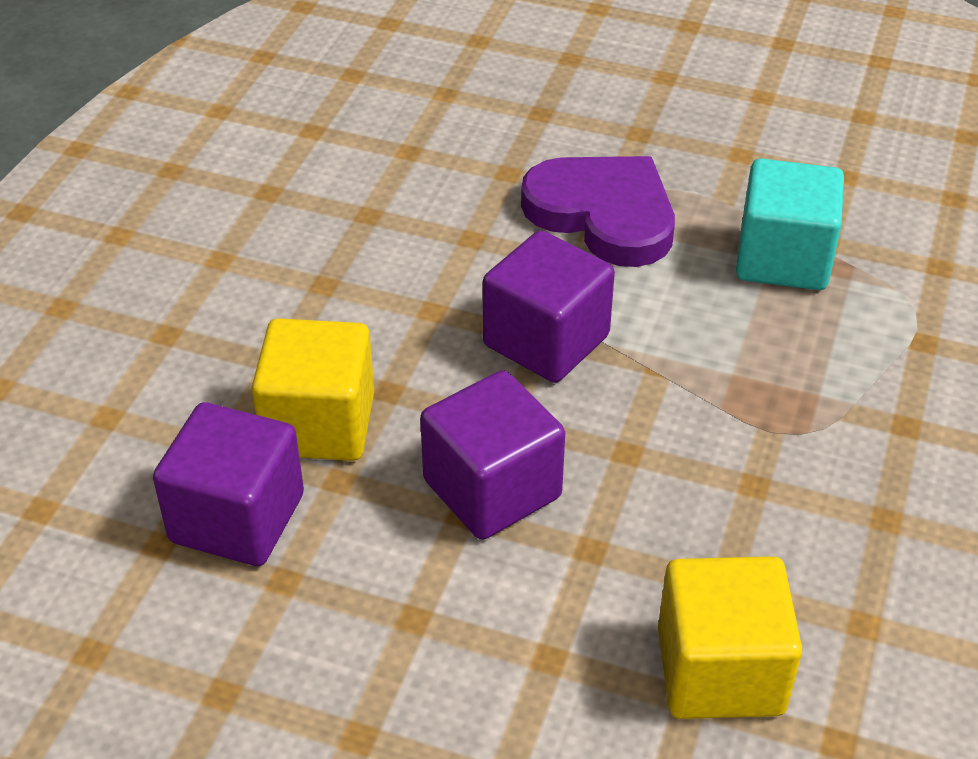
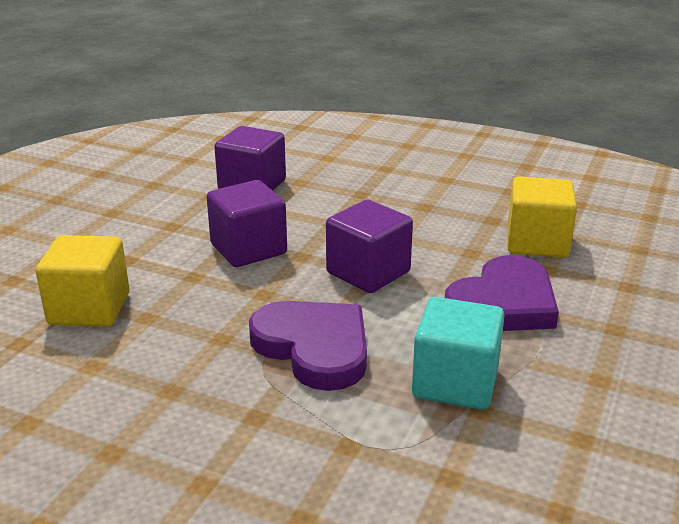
camera: 95 degrees right, 15 degrees down
(319, 424) = (310, 204): yellow cube -> yellow cube (537, 243)
(749, 384) = (314, 347): none -> purple heart

